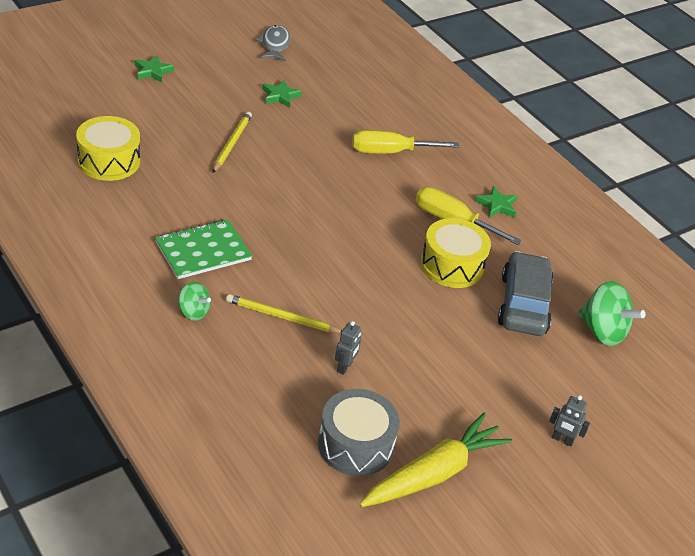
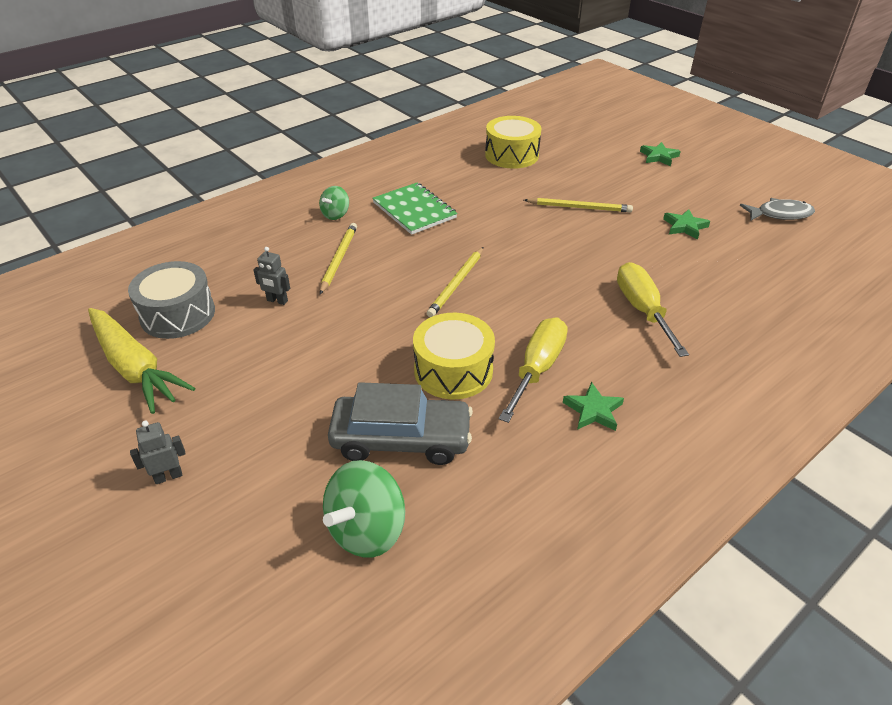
camera: 90 degrees right, 0 degrees up
(338, 243) = (456, 284): none -> yellow pencil
(562, 440) = (168, 476): grey robot -> grey robot turned 45 degrees clockwise

